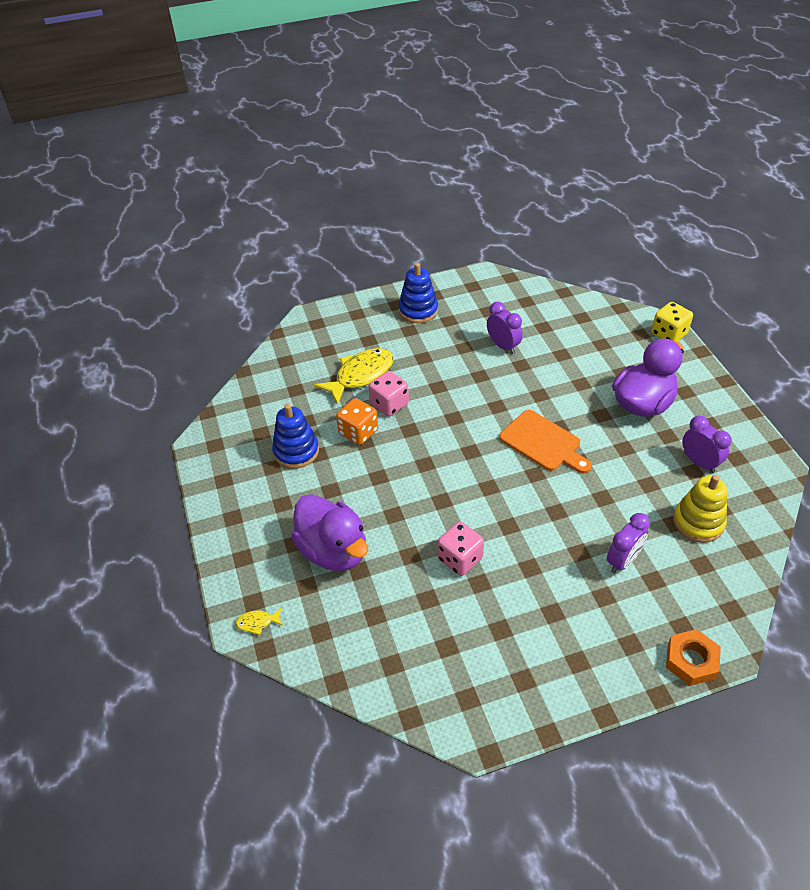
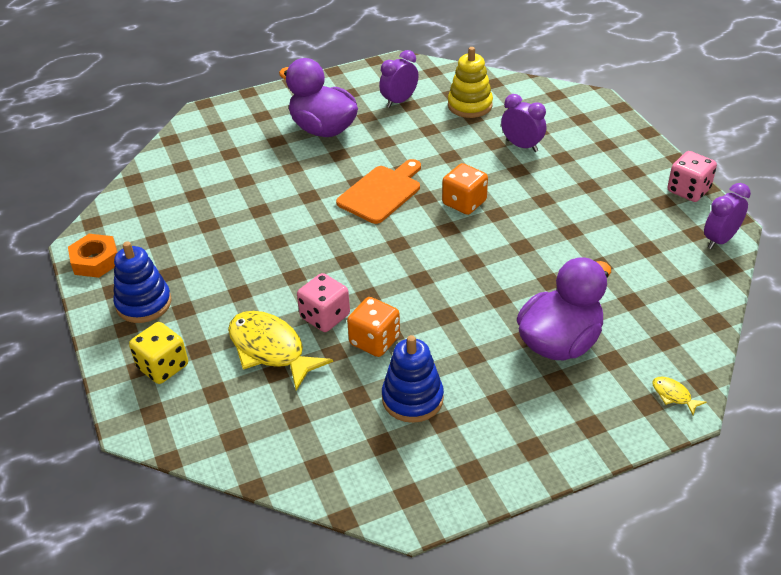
camera: 95 degrees left, 5 degrees down
(257, 623) = (673, 395): yellow fish -> yellow fish turned 150 degrees clockwise
(460, 559) = (545, 245): pink dice -> pink dice (688, 190)
(503, 346) = (225, 225): purple clock -> purple clock (720, 240)
(526, 502) = (464, 203): none -> orange dice
(668, 334) = (219, 110): yellow dice -> yellow dice (163, 367)
(691, 661) = (611, 116): orange nut -> orange nut (95, 261)

